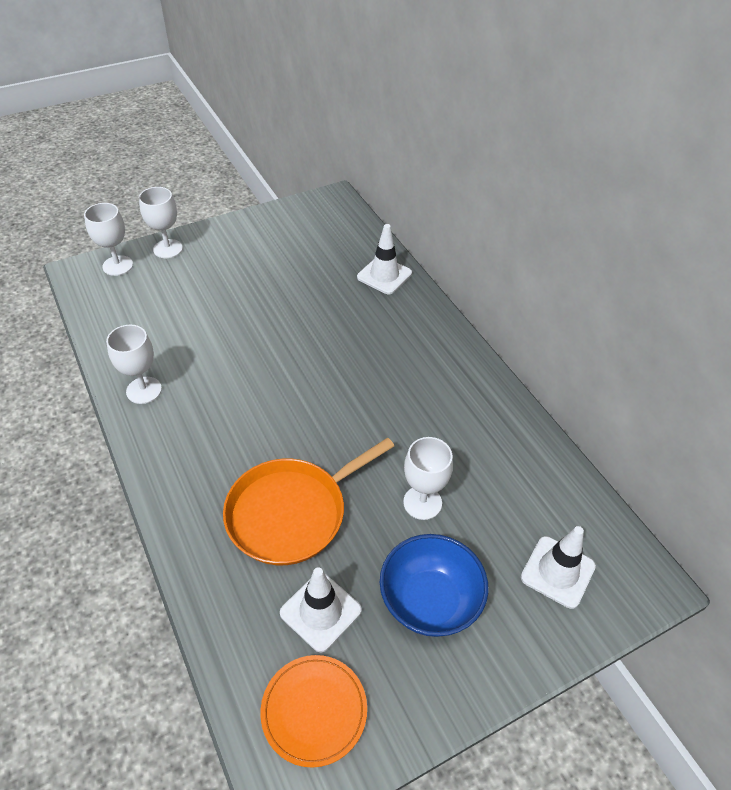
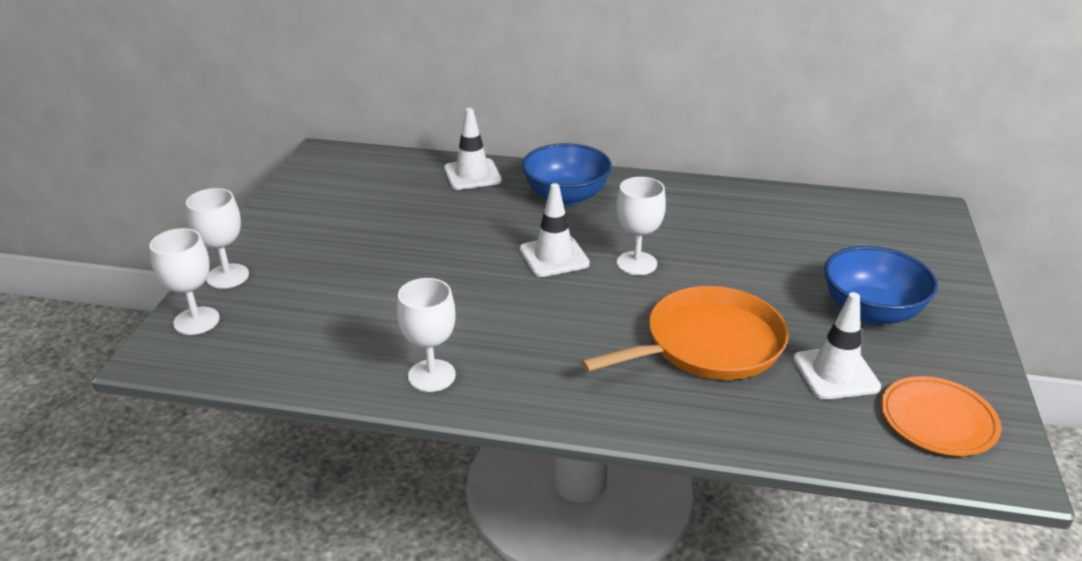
camera: 50 degrees left, 15 degrees down
(292, 513) = (708, 344): orange pan -> orange pan turned 120 degrees counterclockwise
(407, 336) = (566, 196): none -> blue bowl
(422, 502) = (765, 271): white goblet -> white goblet (636, 263)
(557, 572) = (891, 242): white traffic cone -> white traffic cone (554, 257)

